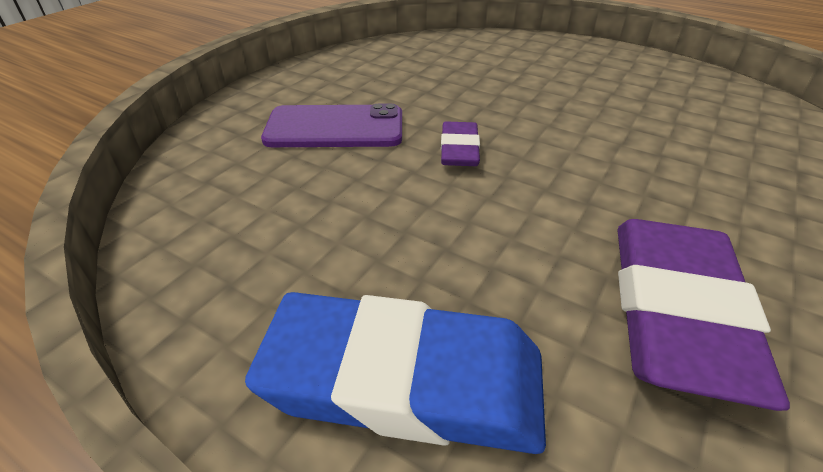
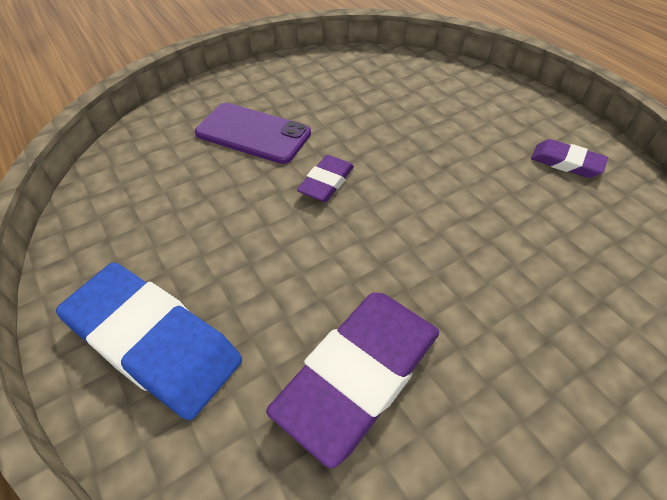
camera: 25 degrees right, 10 degrees up
(656, 81) = (566, 162): none -> purple eraser

